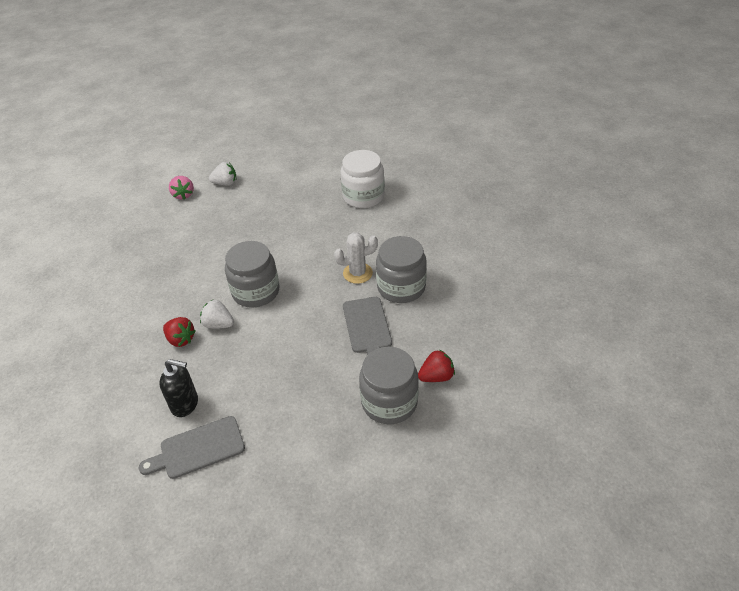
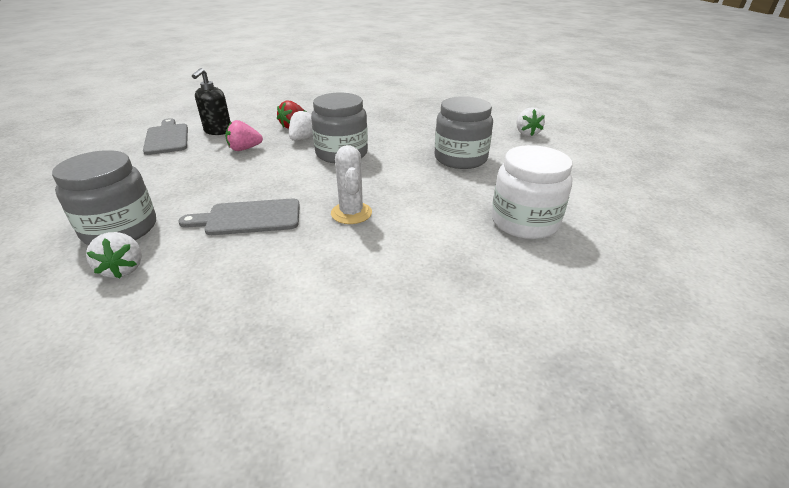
camera: 90 degrees right, 10 degrees down
(183, 195) = (500, 117): pink strawberry -> pink strawberry (244, 149)
(401, 287) = (310, 248): grey jar -> grey jar (460, 158)
(436, 376) = (123, 269): red strawberry -> white strawberry

